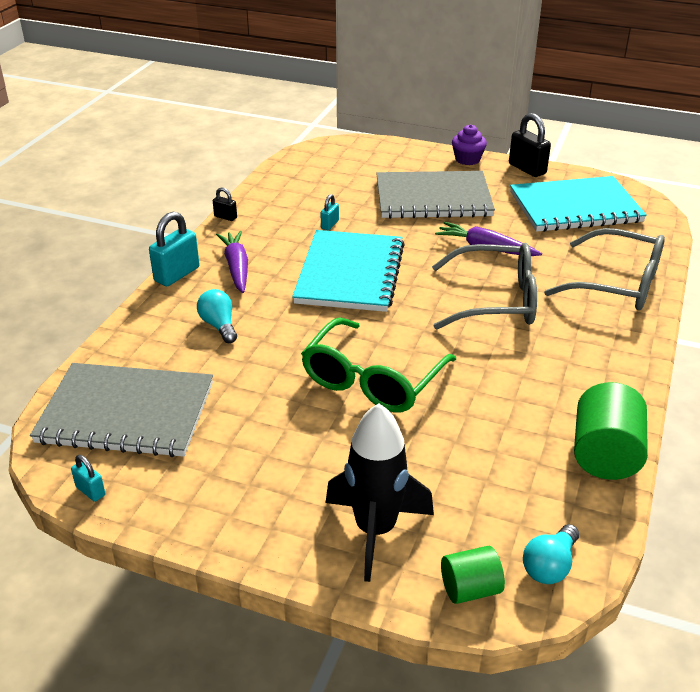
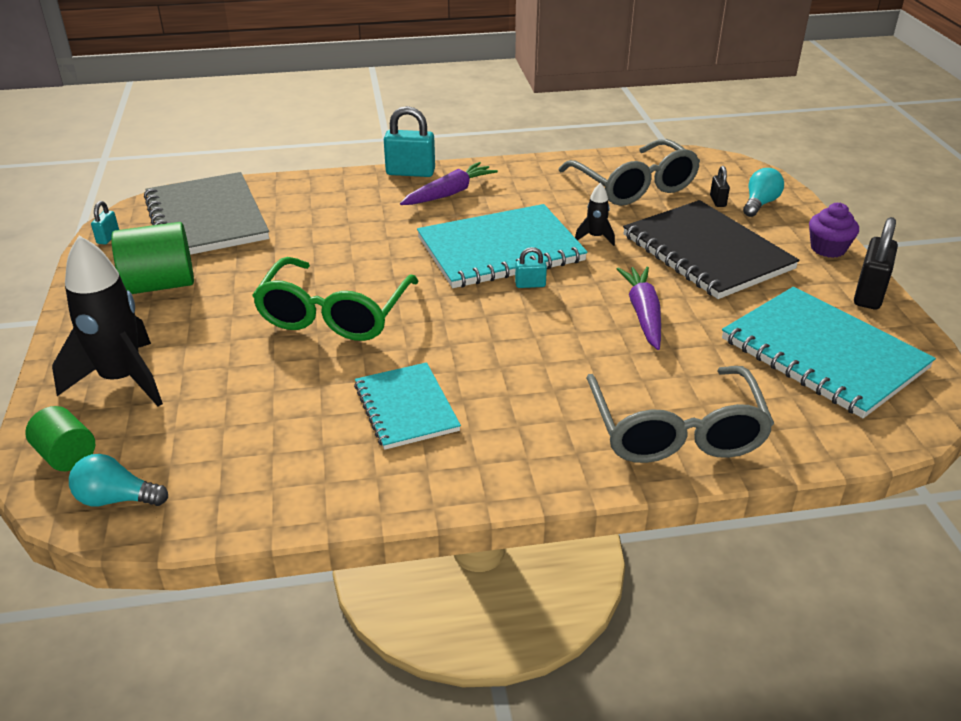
camera: 60 degrees right, 0 degrees up
(219, 325) = (353, 215): turquoise light bulb -> turquoise light bulb (759, 204)
(225, 217) = (525, 161): black padlock -> black padlock (718, 201)
(330, 224) = (576, 212): turquoise padlock -> turquoise padlock (530, 285)
(372, 380) = (334, 315): green glasses -> green glasses turned 75 degrees counterclockwise
(373, 230) = (595, 237): none -> black rocket
(433, 198) = (706, 252): grey notebook -> black notebook
(496, 300) = (542, 349): grey glasses -> grey glasses (634, 186)
(524, 381) = (406, 408): none -> turquoise notebook
(605, 455) = (314, 498): green cylinder -> green cylinder (160, 284)

